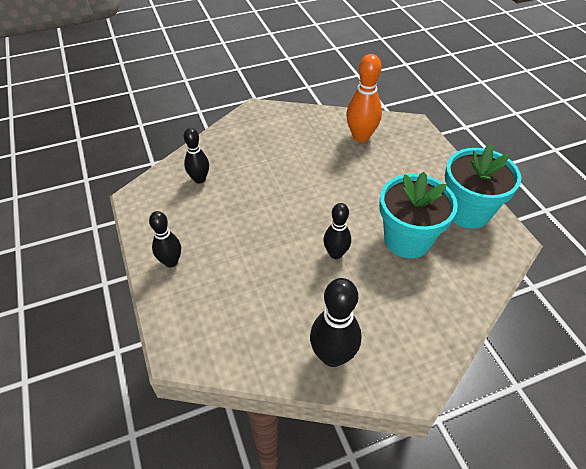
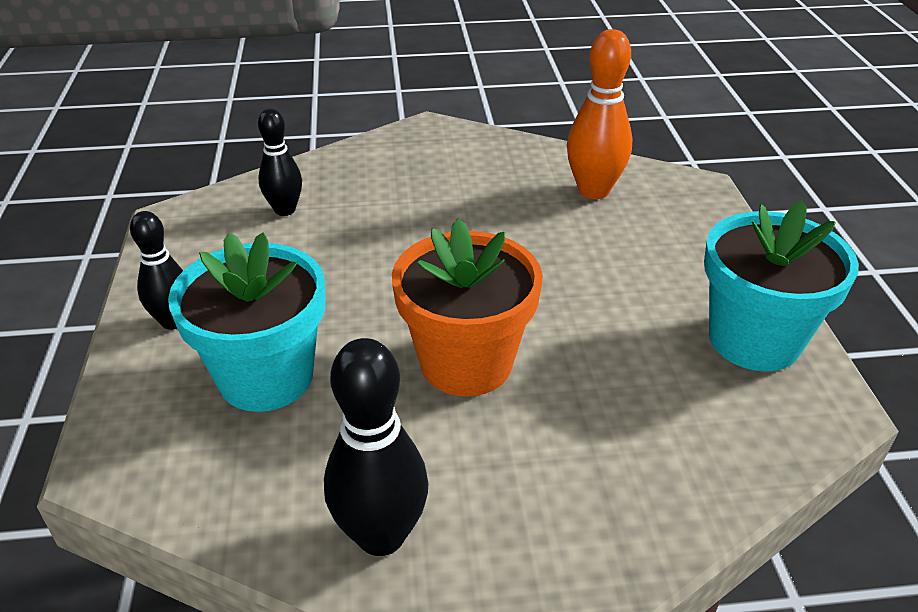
camera: 15 degrees right, 10 degrees down
(335, 254) = (466, 363): black bowling pin -> orange flower pot
(407, 239) = (613, 365): turquoise flower pot -> turquoise flower pot (266, 377)

